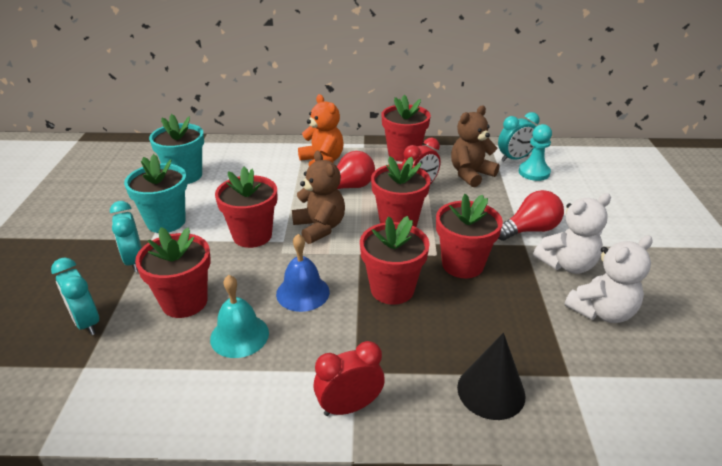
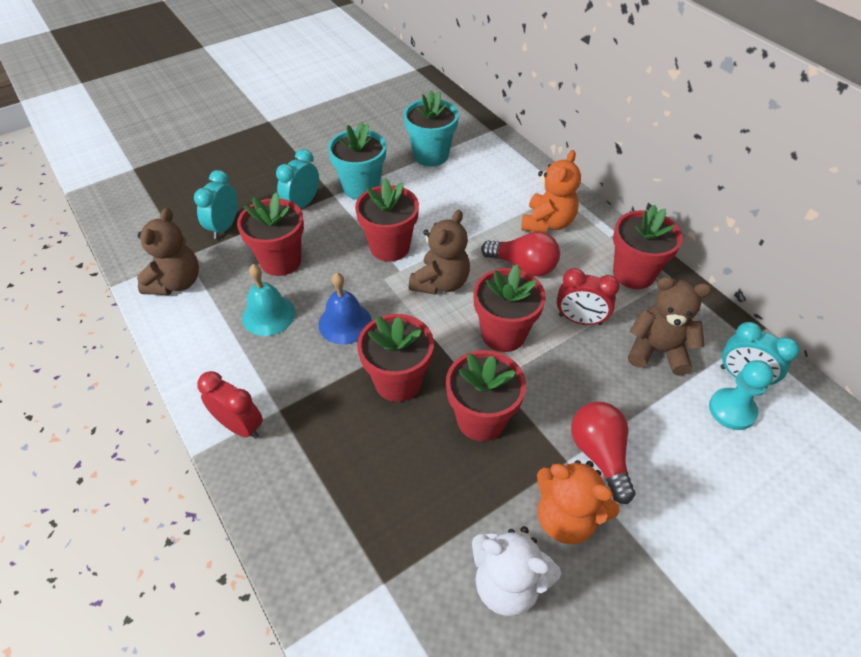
camera: 55 degrees right, 15 degrees up
(112, 388) = (176, 282): none -> brown teddy bear
(491, 391) = (319, 522): black cone -> none
(529, 230) = (599, 455): red light bulb -> red light bulb turned 135 degrees counterclockwise
(567, 264) = (566, 518): white teddy bear -> orange teddy bear

